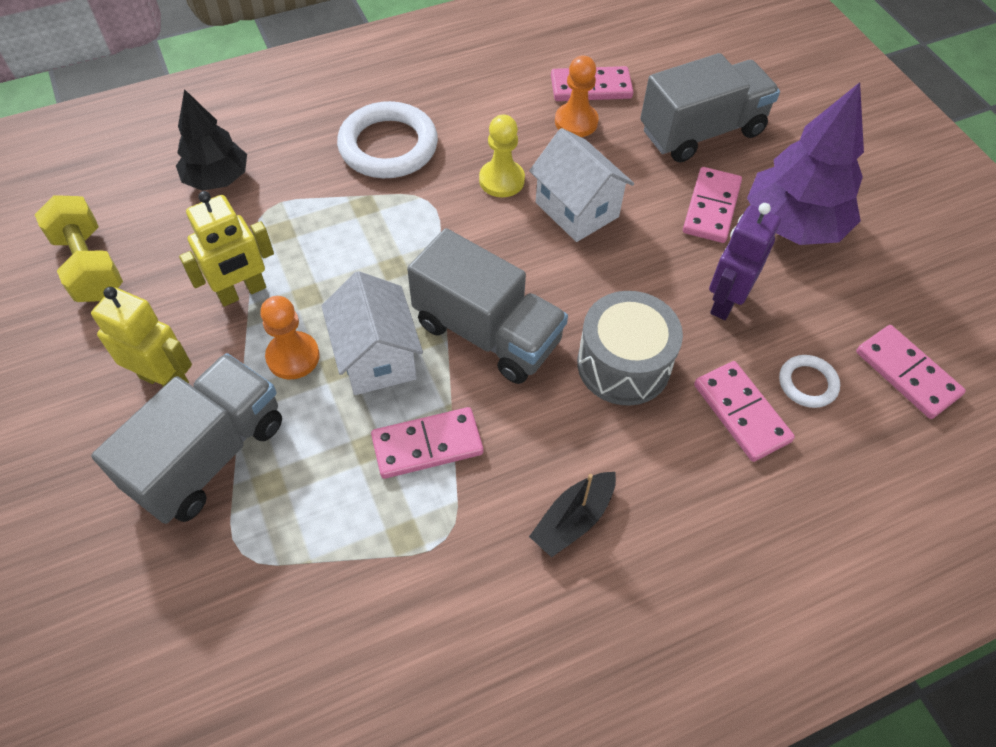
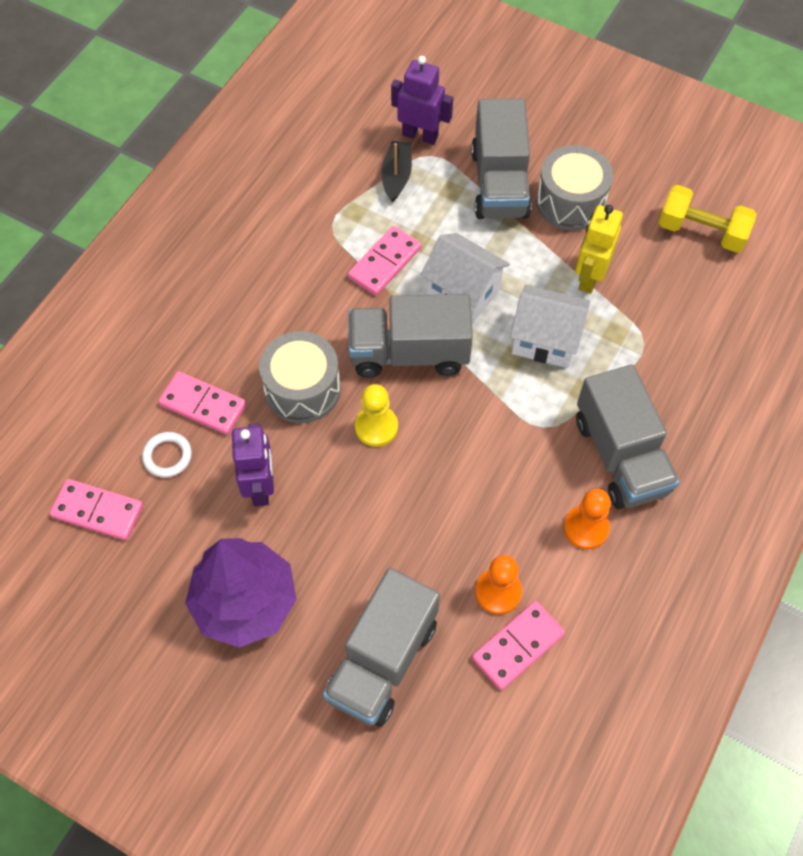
camera: 145 degrees right, 5 degrees up
(164, 380) = (570, 202): yellow robot -> grey drum
(217, 179) = (705, 341): black tree -> none
(224, 596) = (420, 135): none -> purple robot
(293, 357) = (513, 260): orange pawn -> orange pawn (586, 528)
(388, 146) = (620, 455): white ring -> grey truck
(501, 180) = (506, 484): yellow pawn -> yellow pawn (376, 427)
(573, 519) = (268, 276): black boat -> black boat (396, 176)
(577, 209) = (426, 496): white house -> white house (545, 340)
(711, 207) = (322, 573): pink domino -> none

